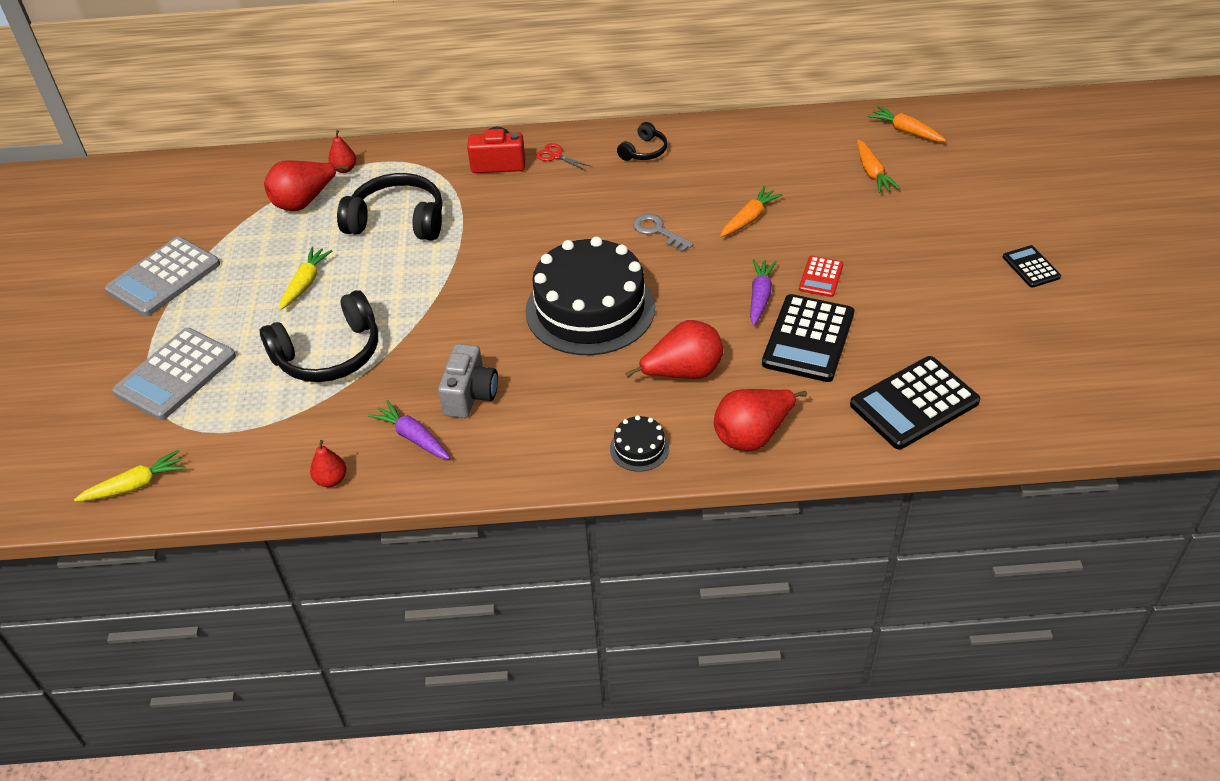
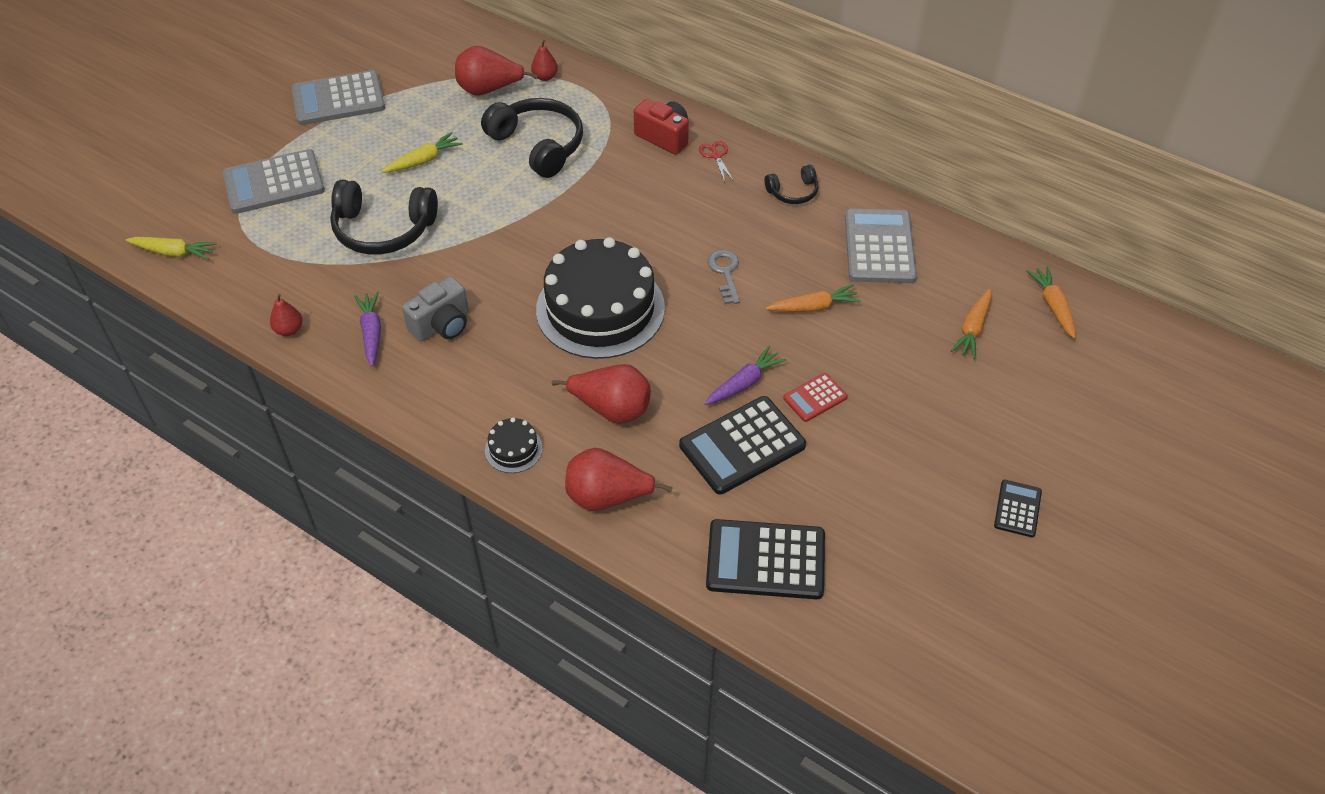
camera: 35 degrees right, 5 degrees up
(748, 155) = (879, 247): none -> grey calculator

